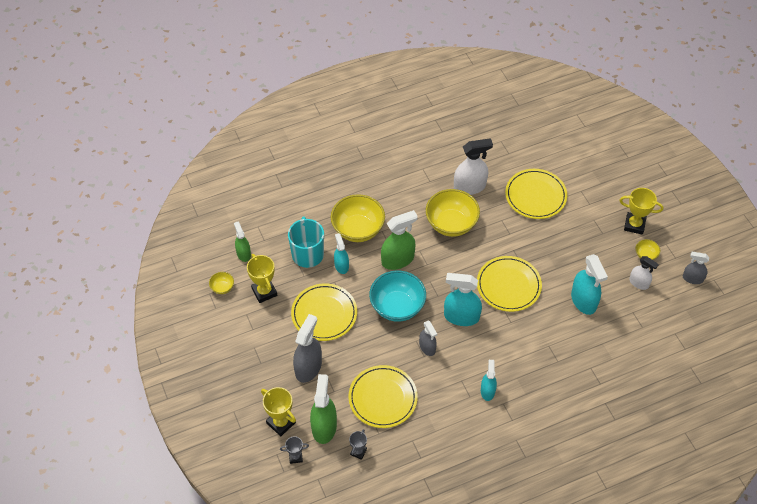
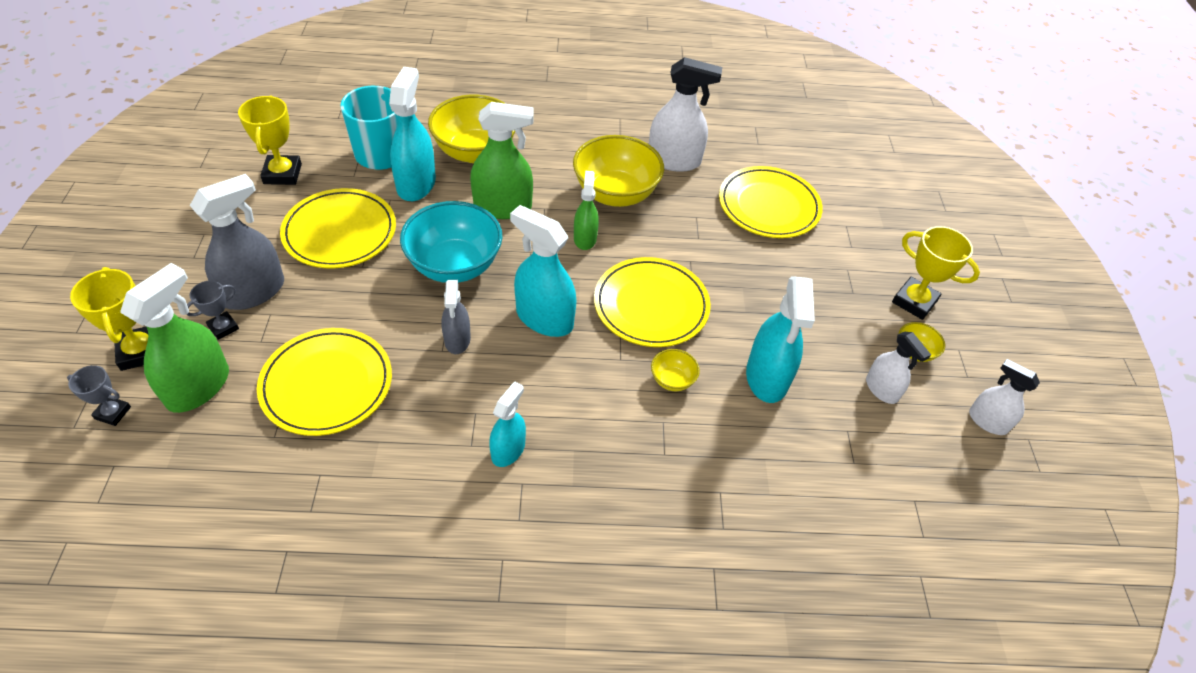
camera: 20 degrees right, 5 degrees down
(222, 288) = (232, 148): yellow bowl -> yellow bowl (672, 380)
(243, 254) = (297, 122): green spray bottle -> green spray bottle (585, 238)
(341, 265) = (416, 184): turquoise spray bottle -> turquoise spray bottle, size x1.66
(358, 452) = (216, 451): grey trophy -> grey trophy (223, 327)
(692, 278) = (987, 421): grey spray bottle -> white spray bottle

